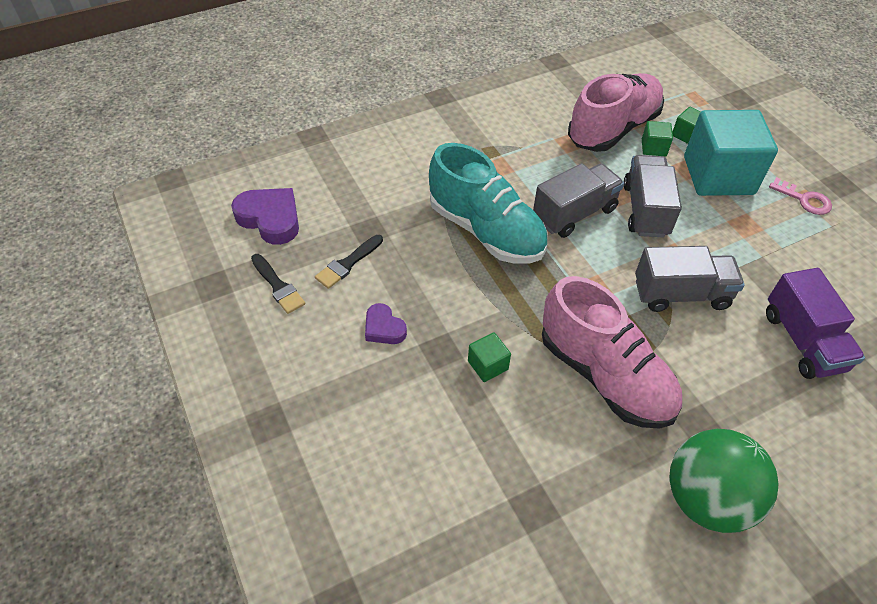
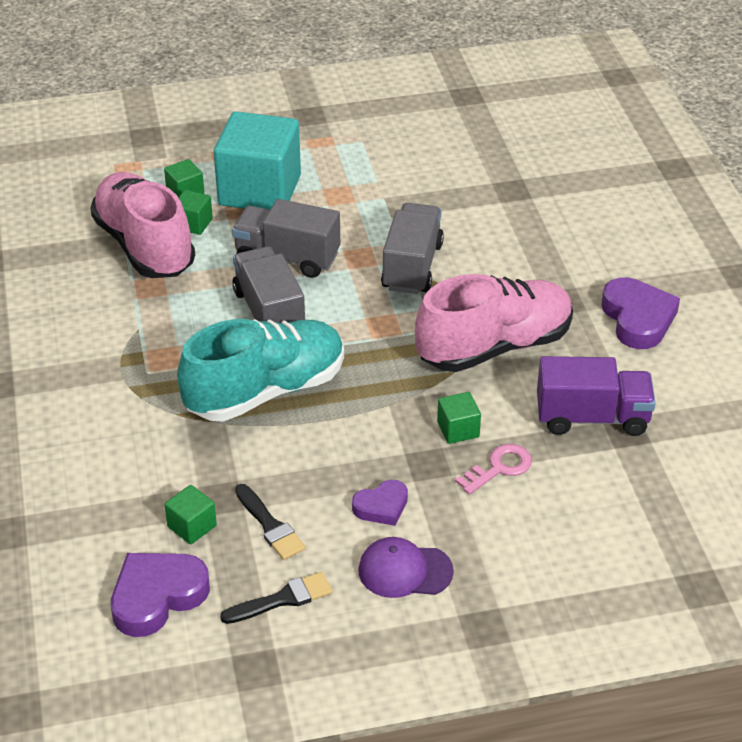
camera: 75 degrees left, 10 degrees down
(319, 356) = (404, 571): none -> purple cap
(337, 221) = (192, 526): none -> green cube
(706, 498) = (638, 318): green ball -> purple heart
(802, 341) = (492, 208): purple truck -> purple truck (592, 418)
(804, 199) = (320, 145): pink key -> pink key (499, 468)

